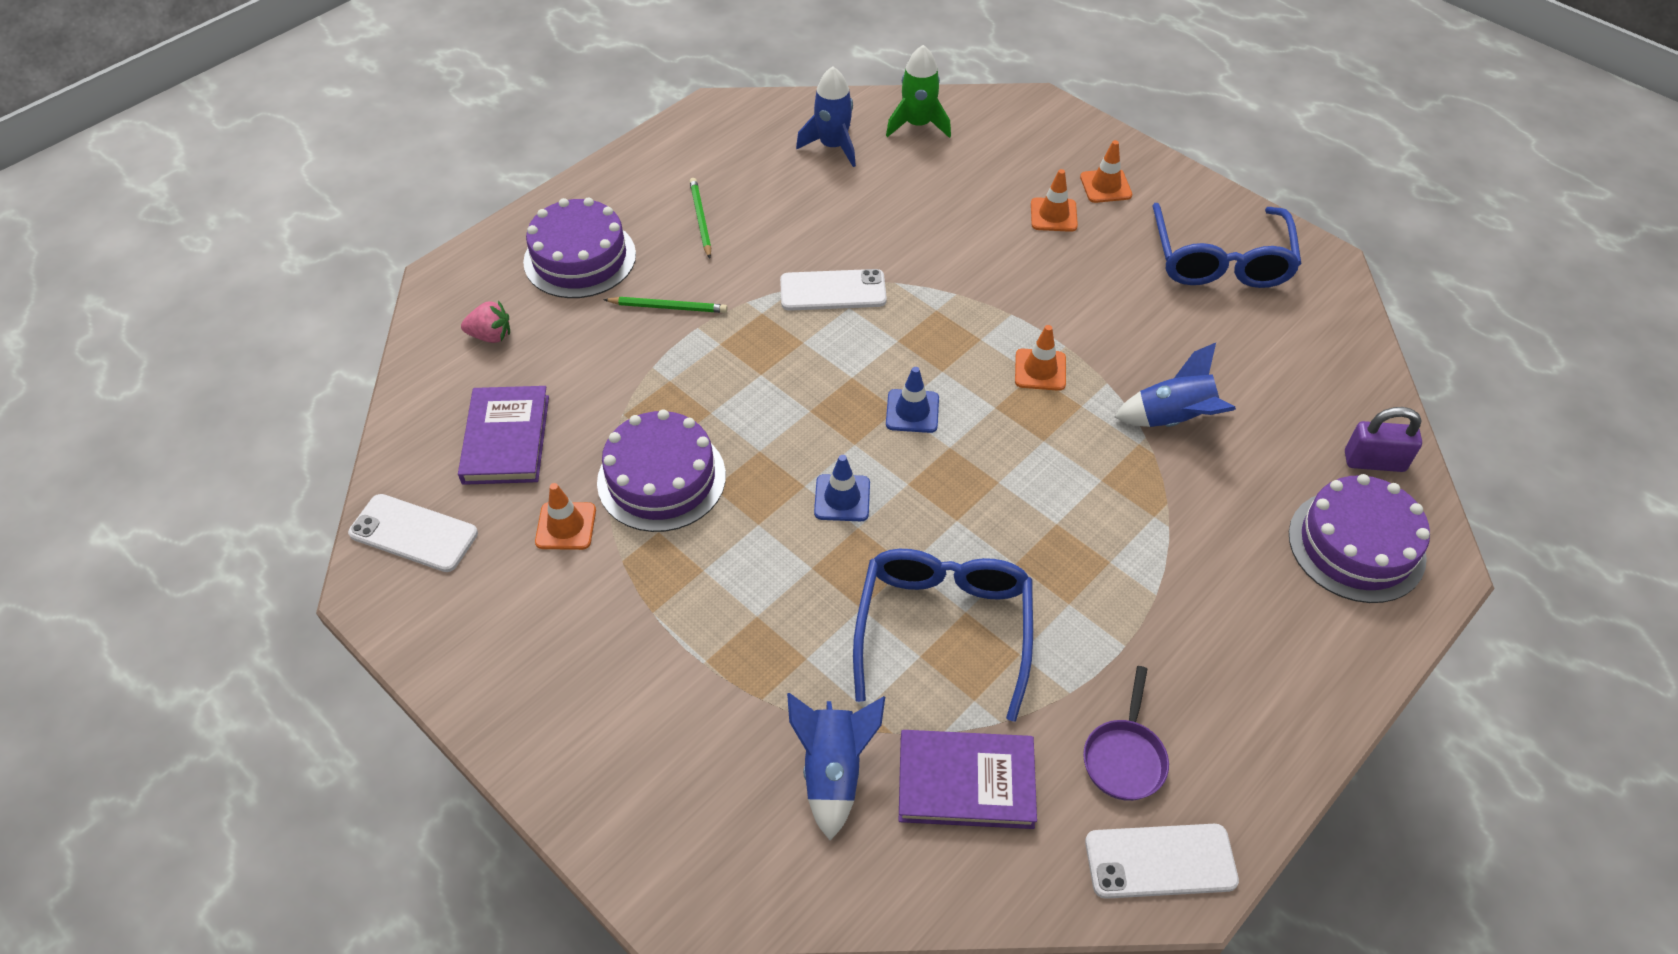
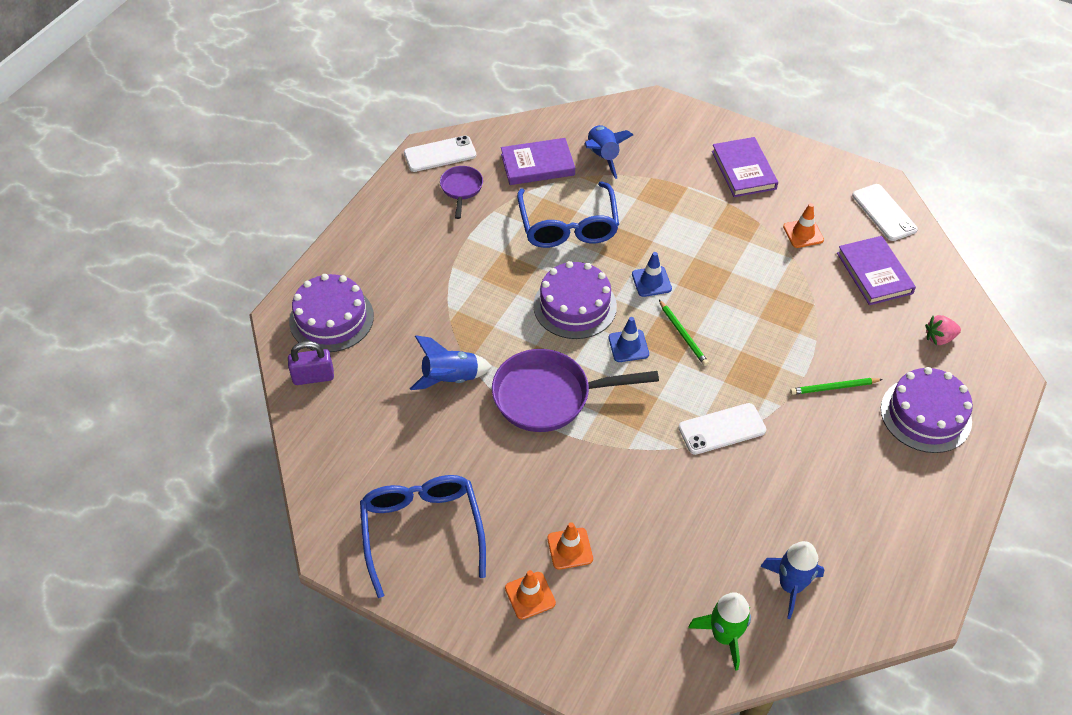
camera: 165 degrees right, 0 degrees up
(413, 533) = (884, 212): white phone -> white phone turned 60 degrees clockwise
(587, 674) = (743, 170): none -> purple book
(661, 478) = (765, 270): purple cake -> purple cake (575, 306)
(700, 219) = (858, 474): green pencil -> green pencil (683, 334)
(1040, 370) = (549, 396): orange traffic cone -> purple pan

